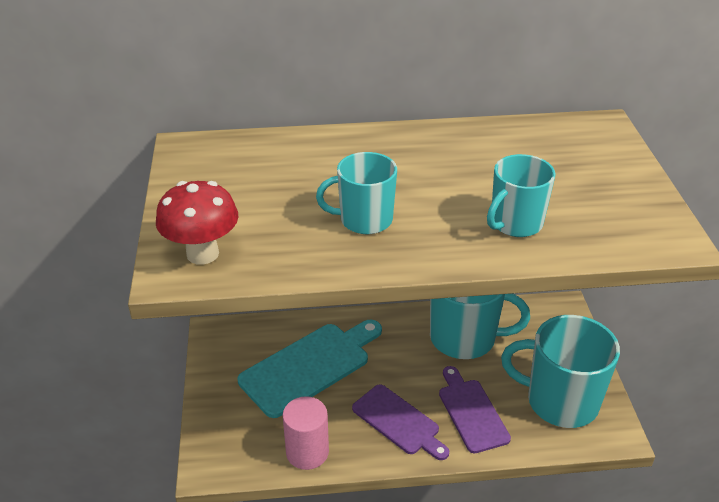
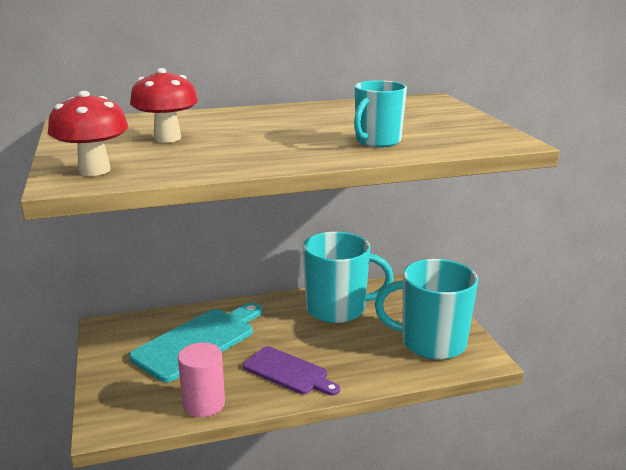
camera: 10 degrees left, 15 degrees down
(283, 192) = (167, 138): none -> red mushroom
(364, 220) = (244, 147): turquoise mug -> none
(471, 412) = (354, 358): purple cutting board -> none

